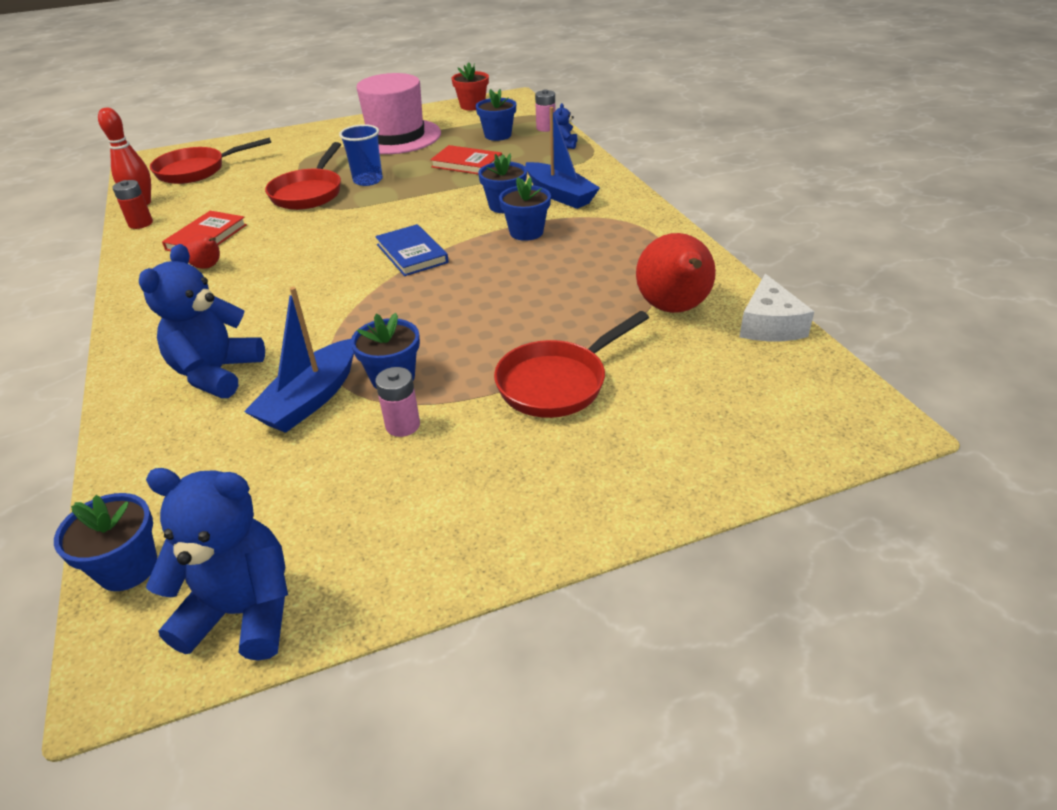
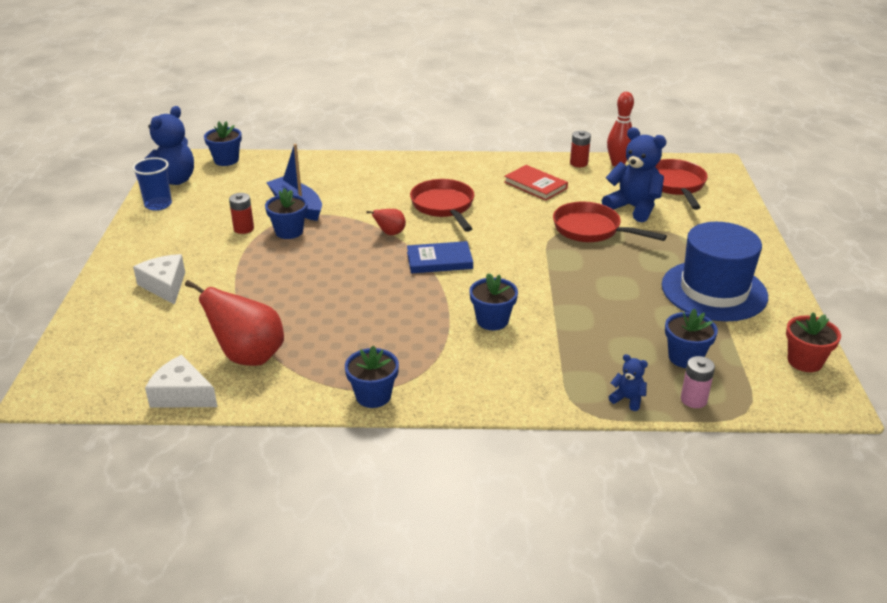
camera: 110 degrees right, 5 degrees down
(208, 267) = (486, 184): red pear -> red pear (390, 233)
(217, 373) = (351, 182): blue teddy bear -> blue teddy bear (633, 208)
(368, 180) = (601, 260): blue cup -> blue cup (158, 205)
(396, 137) = (714, 291): pink hat -> blue hat
(403, 425) = (243, 228): pink battery -> red battery
(467, 164) = (609, 320): red book -> none
(526, 232) = (431, 320): blue flower pot -> blue flower pot (373, 396)
(558, 383) = (223, 284): red pan -> red pan (444, 207)
(559, 195) = (493, 358): blue boat -> none
(599, 434) = (165, 285): none -> white cheese

